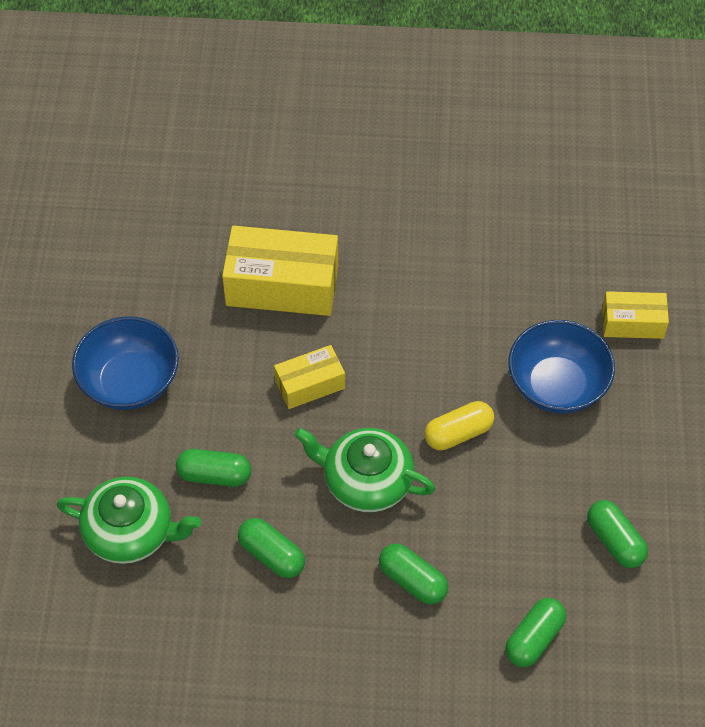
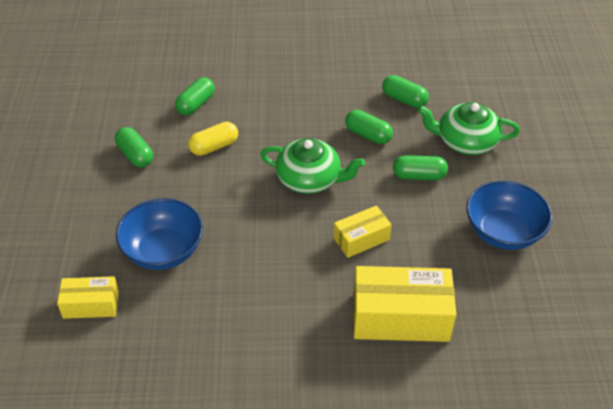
camera: 175 degrees right, 10 degrees down
(412, 581) = (273, 127): green capsule -> green capsule (404, 99)
(458, 433) = (243, 212): yellow capsule -> yellow capsule (214, 147)

